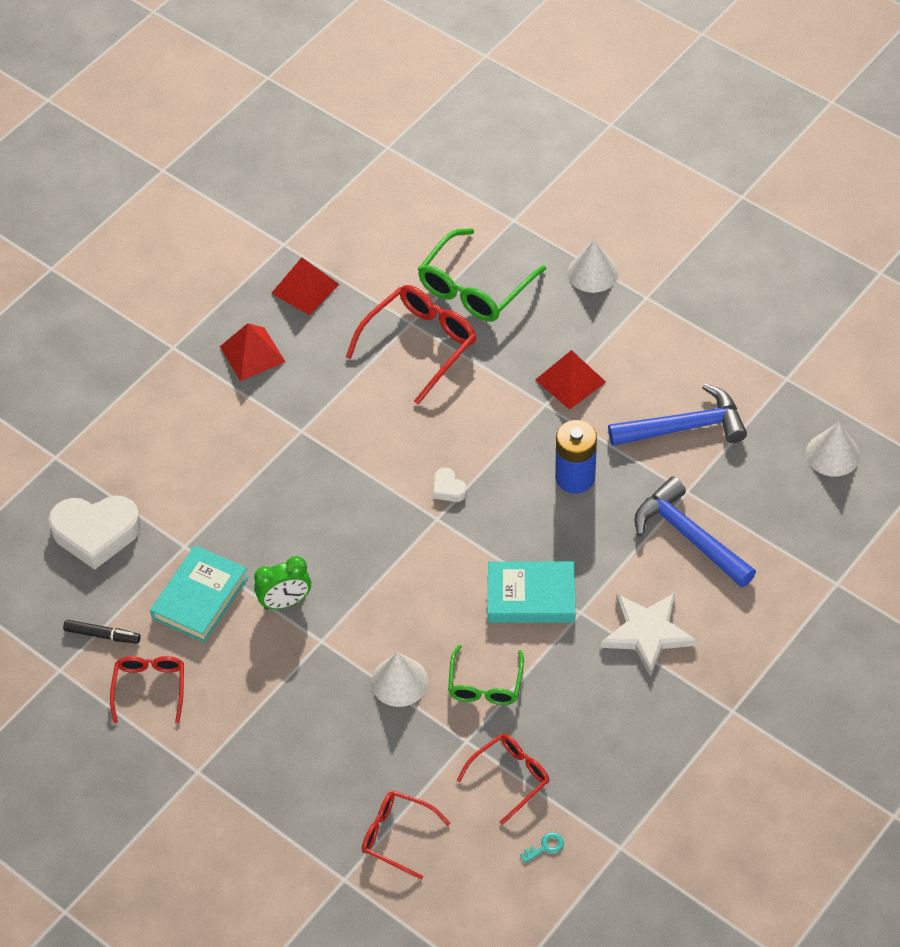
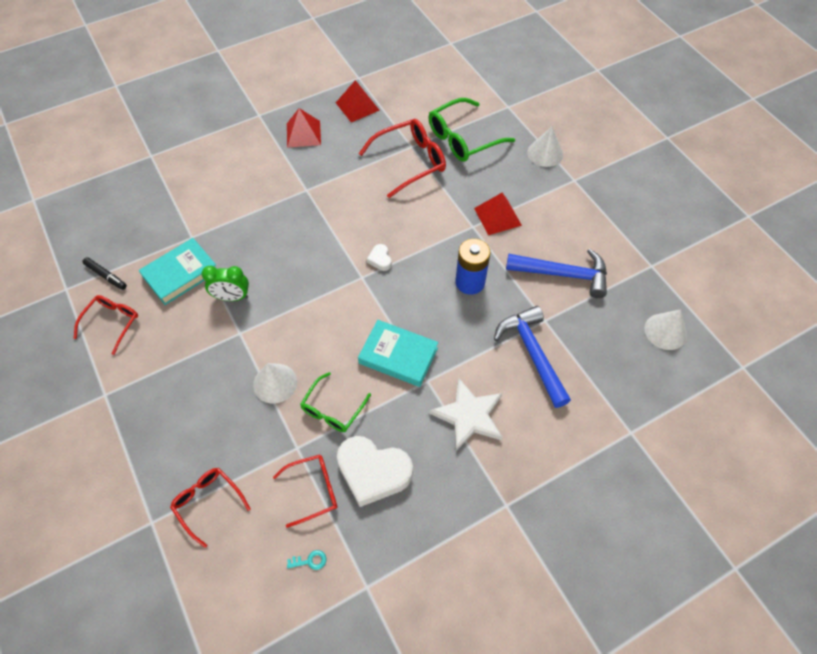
camera: 20 degrees right, 5 degrees up
(96, 533) = (144, 209): white heart -> white heart (373, 472)

